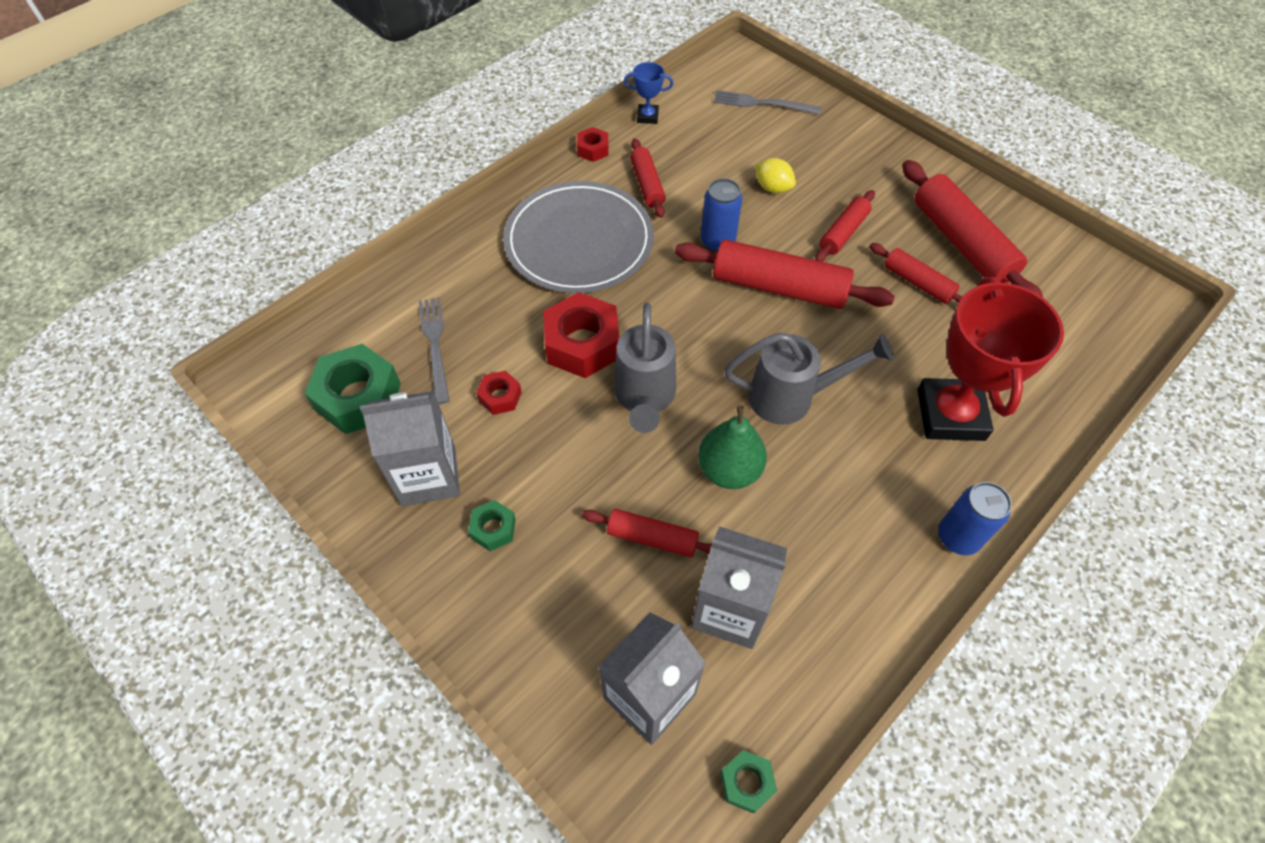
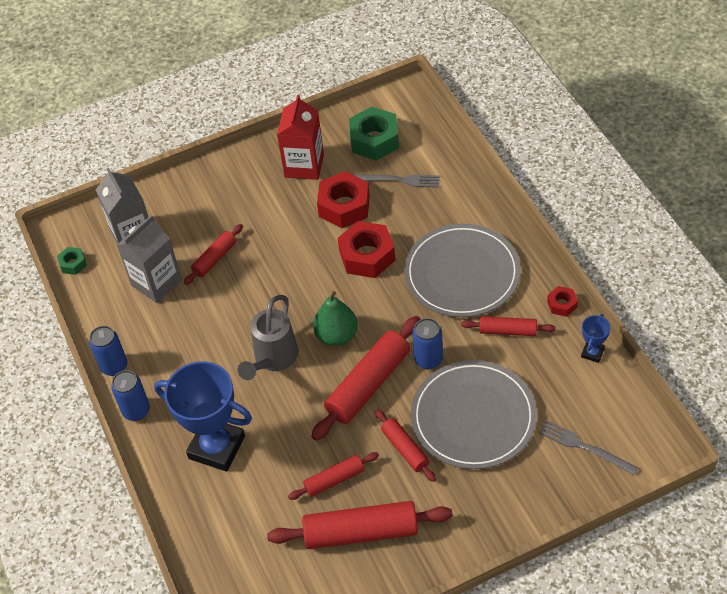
camera: 115 degrees right, 5 degrees down
(428, 476) = (304, 166): grey carton -> red carton
(493, 529) = (256, 189): green nut -> none
(500, 397) = (344, 206): red nut -> red nut, size x1.98
(644, 398) = (309, 278): grey watering can -> none
(729, 470) = (238, 308): green pear -> green pear (337, 335)
(762, 103) = (584, 447): grey fork -> grey fork turned 90 degrees counterclockwise
(772, 188) = (473, 417): yellow lemon -> grey plate
(906, 604) = (114, 366): none -> blue can
(950, 414) = (217, 447): red trophy -> blue trophy

